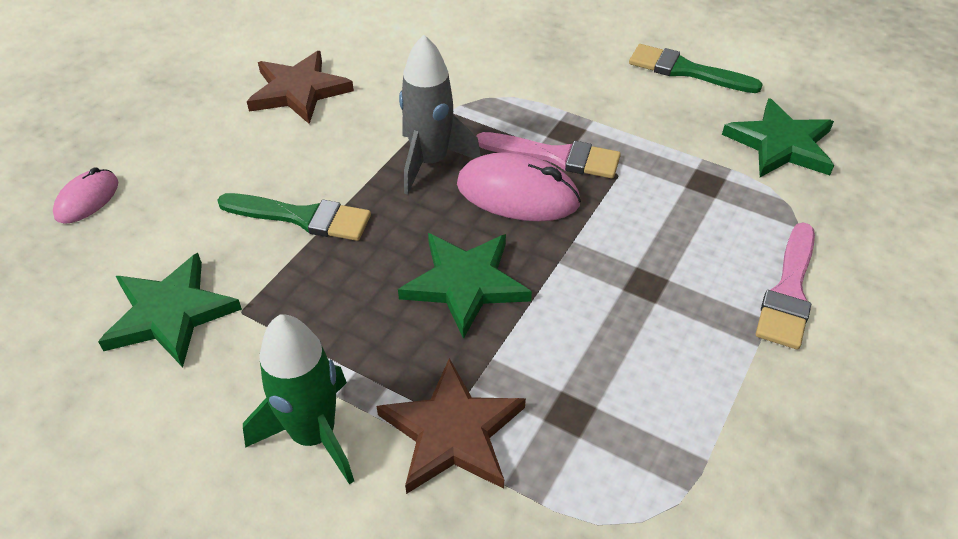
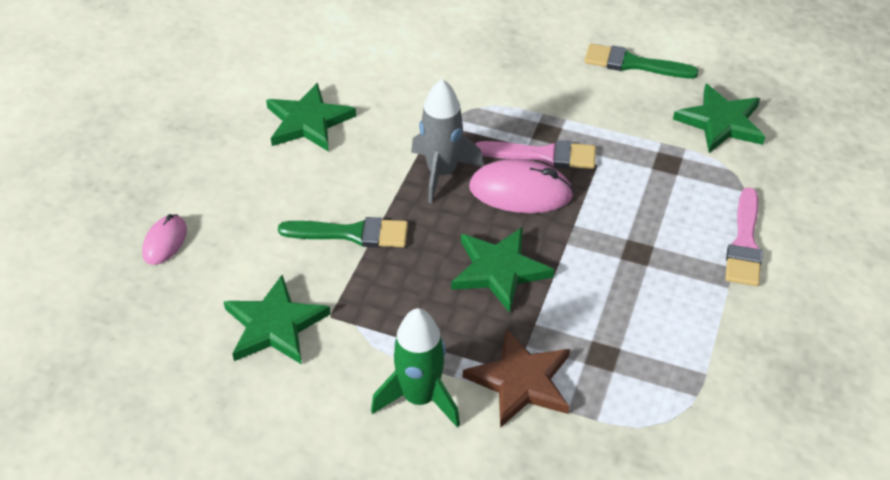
camera: 10 degrees left, 0 degrees up
(299, 91) = (308, 121): brown star -> green star

